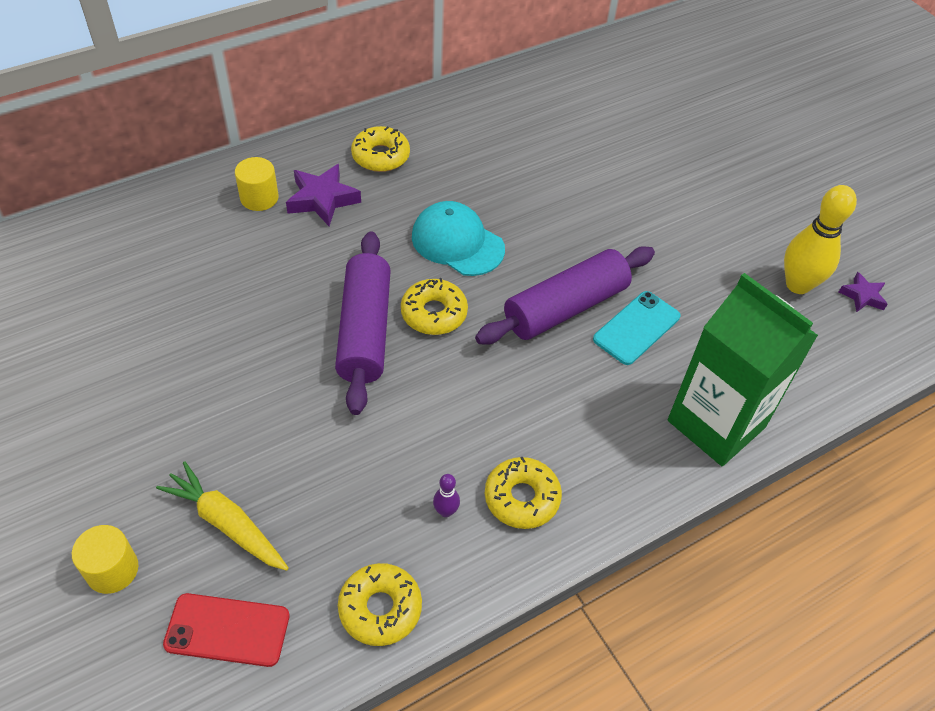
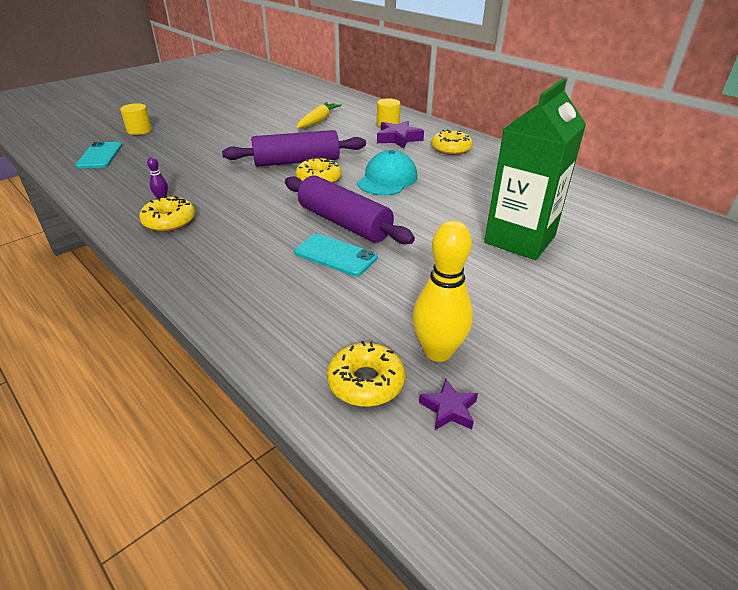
camera: 80 degrees right, 15 degrees down
(226, 523) = (161, 147): yellow carrot -> yellow carrot (318, 121)
(227, 630) = (100, 155): red phone -> turquoise phone
(380, 608) = (100, 188): yellow donut -> yellow donut (366, 382)
(716, 424) = (239, 301): green carton -> green carton (519, 239)

